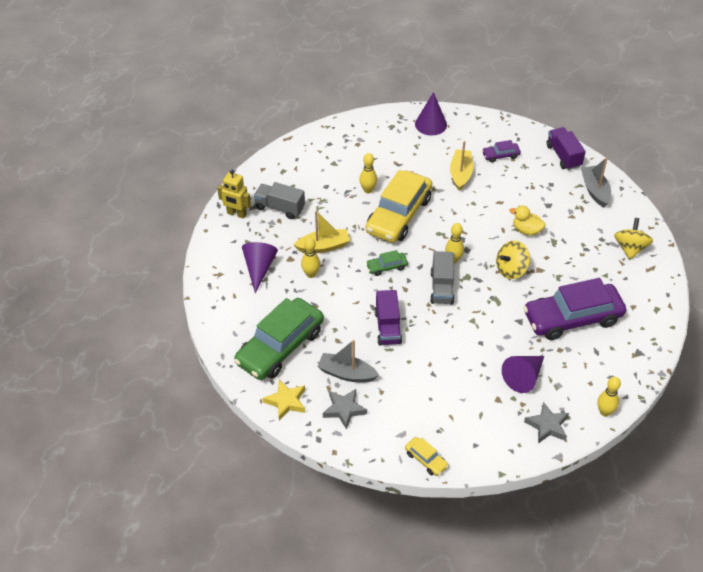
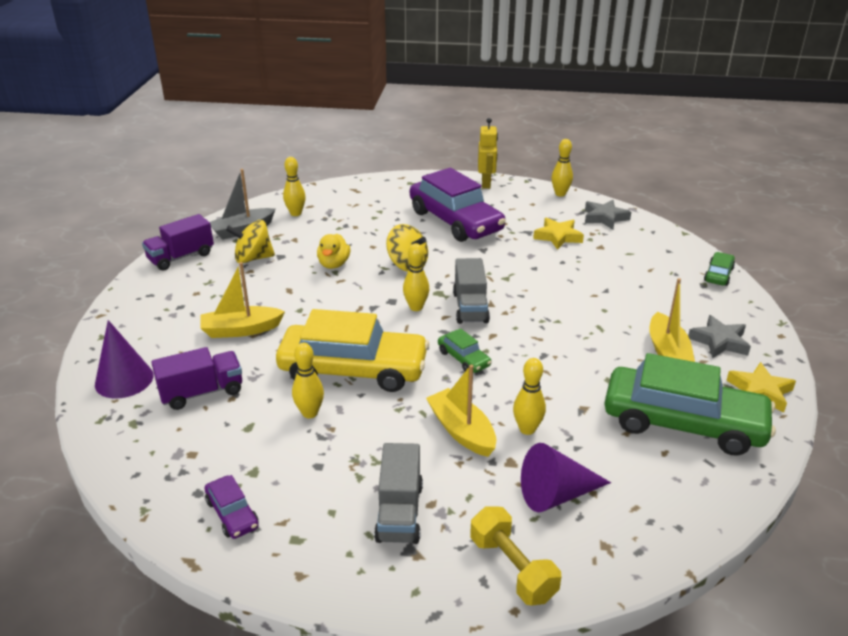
camera: 110 degrees left, 15 degrees down
(226, 237) = (512, 568): none -> yellow dumbbell
(236, 214) = (445, 573): yellow robot -> yellow robot (486, 184)
(346, 373) = (667, 352): grey boat -> yellow boat
(388, 327) = (567, 335): purple truck -> purple truck (202, 392)
(426, 459) = (718, 275): yellow car -> green car
(442, 288) = (470, 307): grey truck -> grey truck turned 105 degrees clockwise
(500, 155) = (190, 303): purple car -> purple car (232, 514)
(524, 377) = (558, 237): purple cone -> yellow star
(615, 224) = (296, 213): none -> yellow bowling pin
(630, 248) = (331, 202): yellow spinning top -> yellow spinning top (253, 258)

